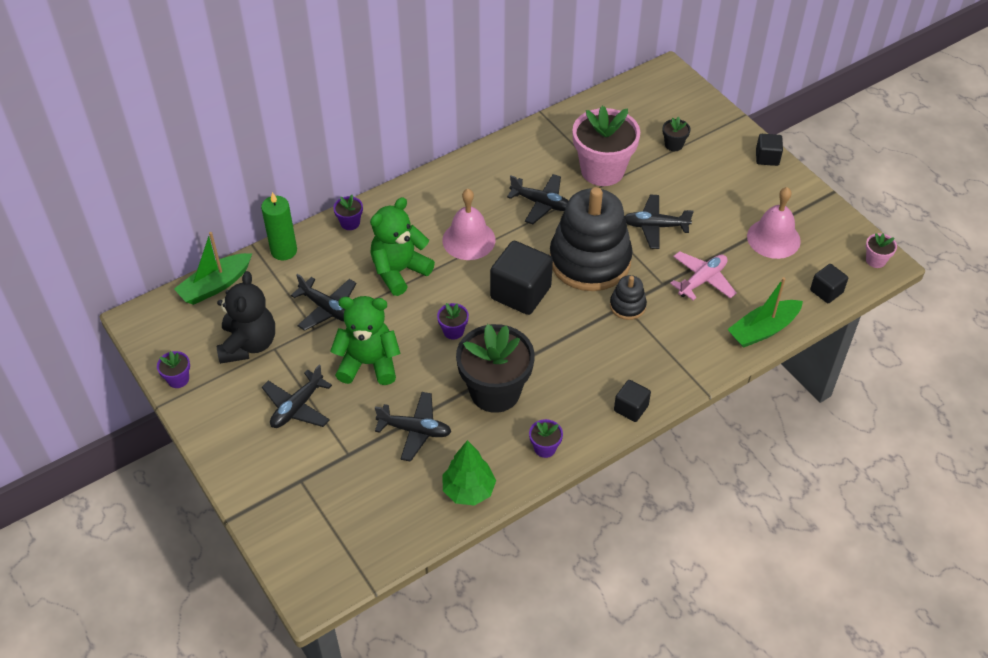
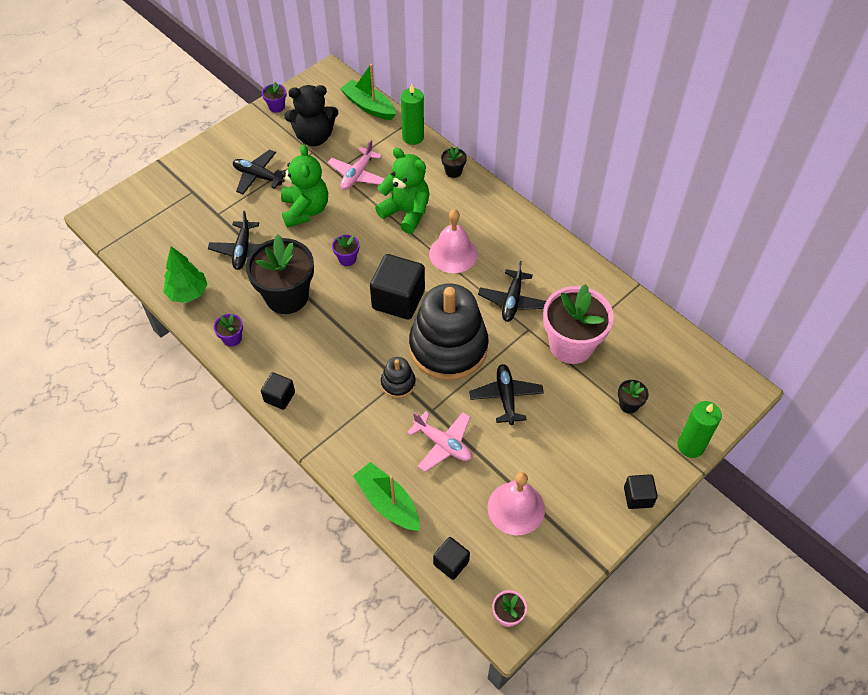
camera: 80 degrees right, 5 degrees up
(327, 308) = (357, 175): black plane -> pink plane
(350, 223) = (453, 171): purple flower pot -> black flower pot
(720, 115) = (690, 446): none -> green candle

